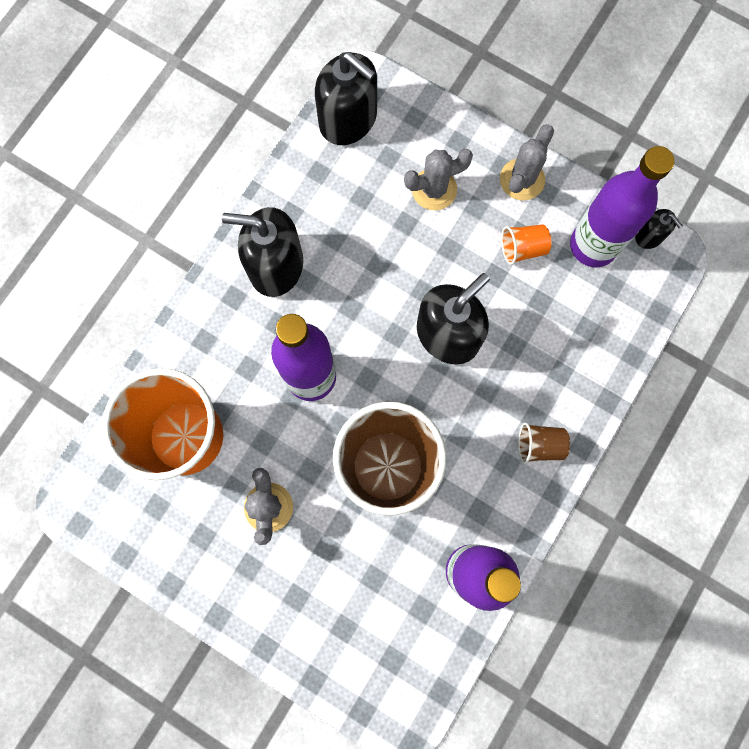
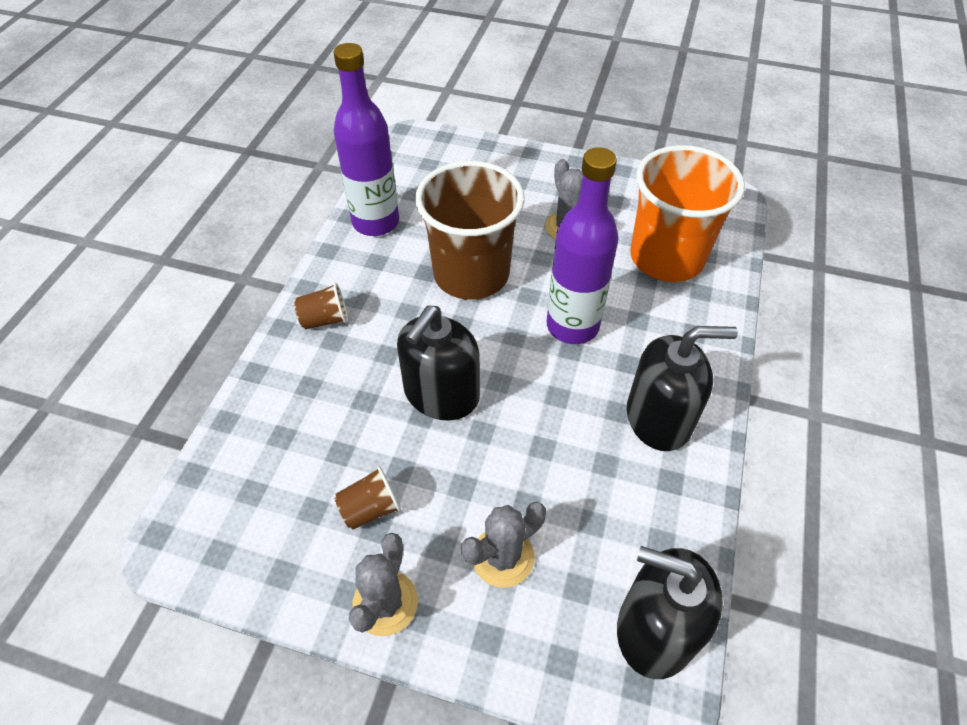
camera: 165 degrees right, 25 degrees down
(522, 248) = (370, 509): orange cup -> brown cup
(593, 245) = (278, 535): purple bottle -> none
(649, 236) = (200, 567): black soap dispenser -> none

